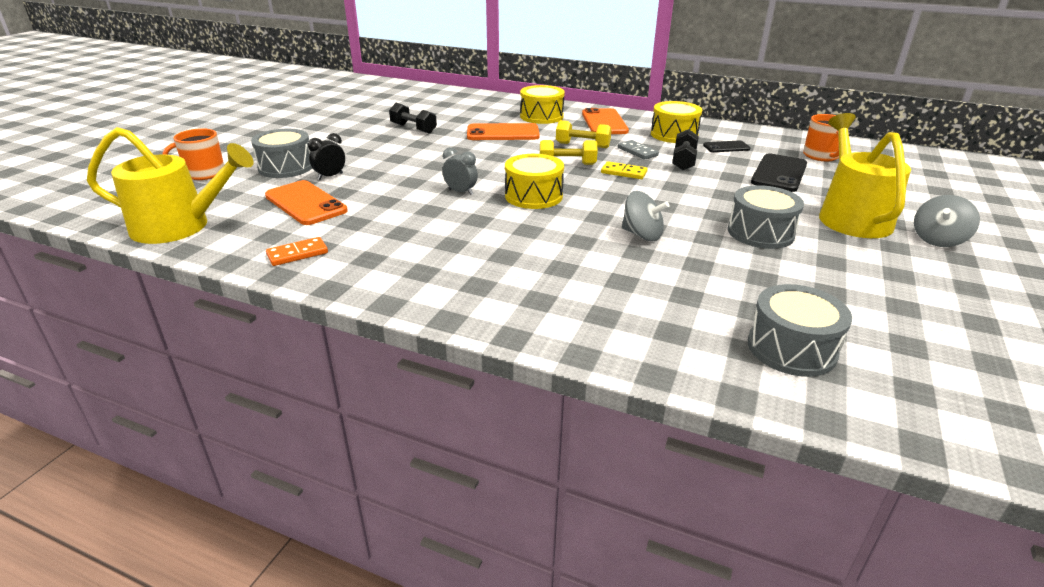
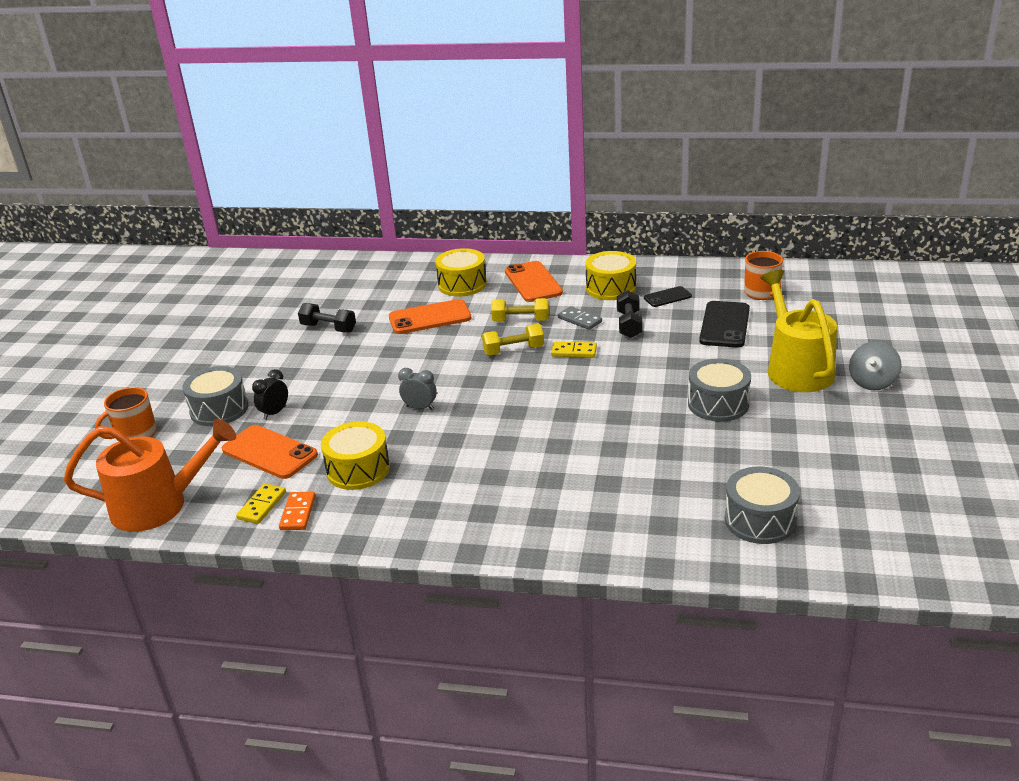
camera: 10 degrees left, 0 degrees up
(179, 226) = (158, 505): yellow watering can -> orange watering can
(269, 242) = (262, 506): none -> yellow domino
(297, 254) = (298, 513): orange domino -> orange domino turned 45 degrees counterclockwise
(533, 196) = (494, 399): yellow drum -> yellow drum (358, 469)
(642, 235) = (612, 427): grey spinning top -> none

